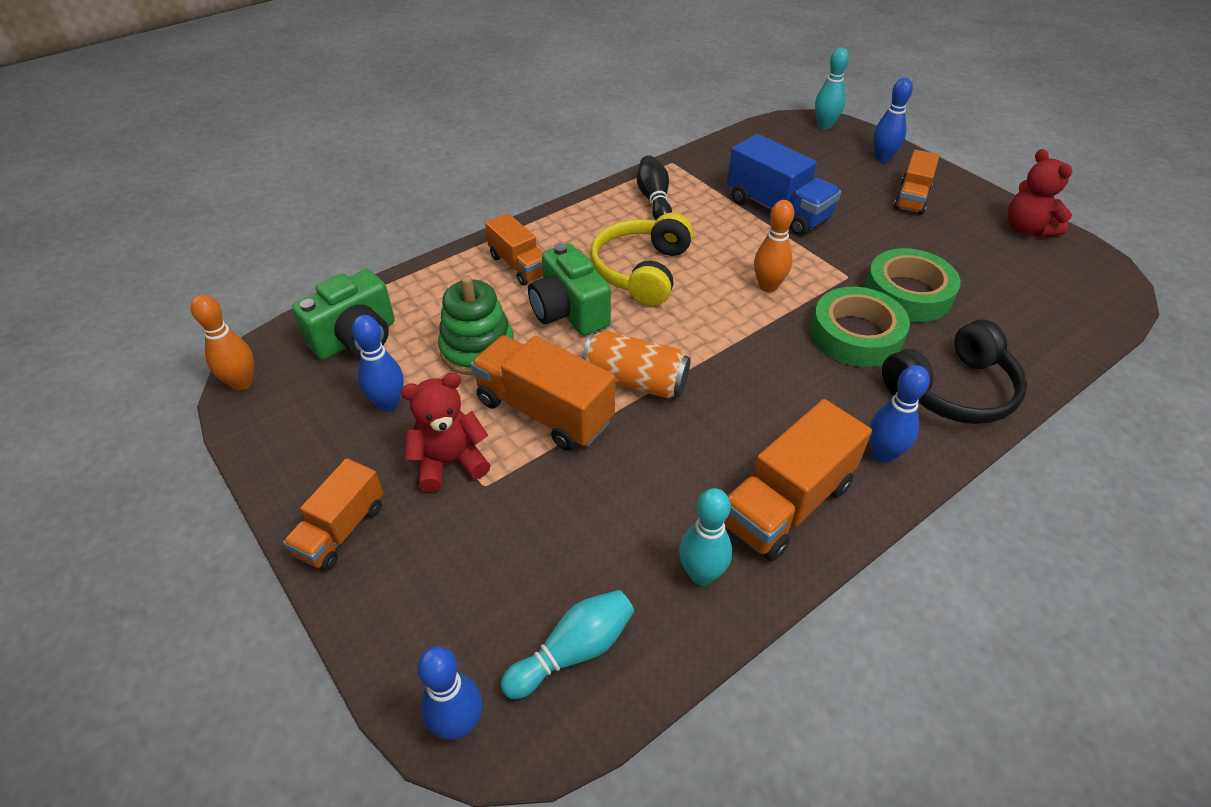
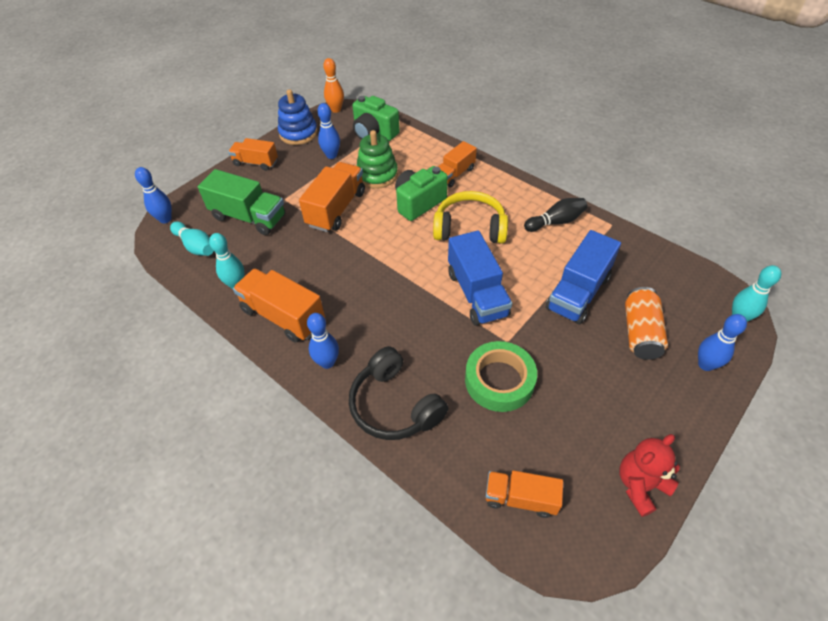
camera: 80 degrees right, 5 degrees up
(282, 449) = (298, 133): none -> blue stacking toy
(450, 462) = (297, 184): red teddy bear -> none
(516, 548) = (249, 217): none -> green truck
(635, 381) = (366, 240): orange can -> orange can (640, 332)
(768, 286) = (477, 294): orange bowling pin -> blue truck
(856, 335) = (439, 347): green tape -> none
(911, 198) = (645, 387): orange truck -> orange truck (520, 498)

